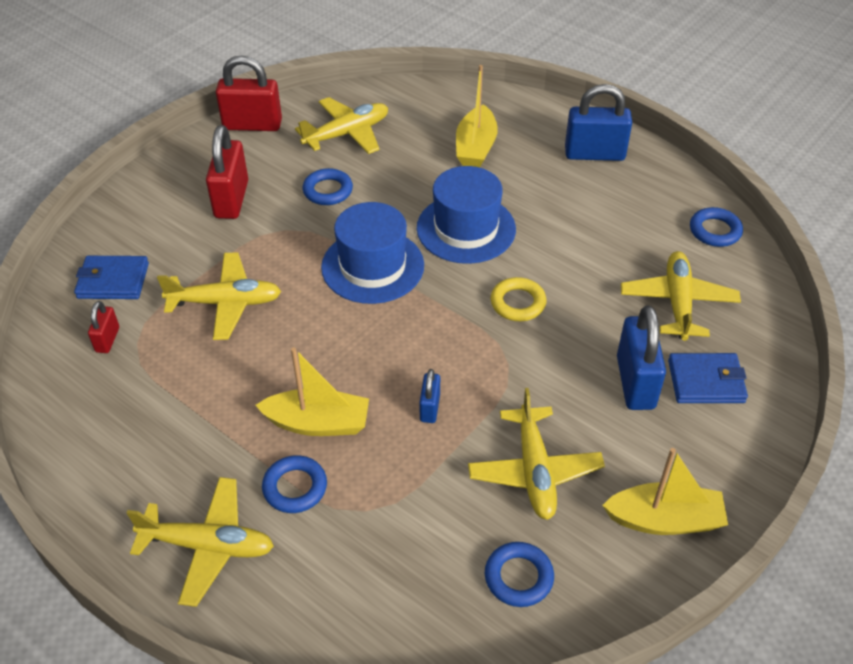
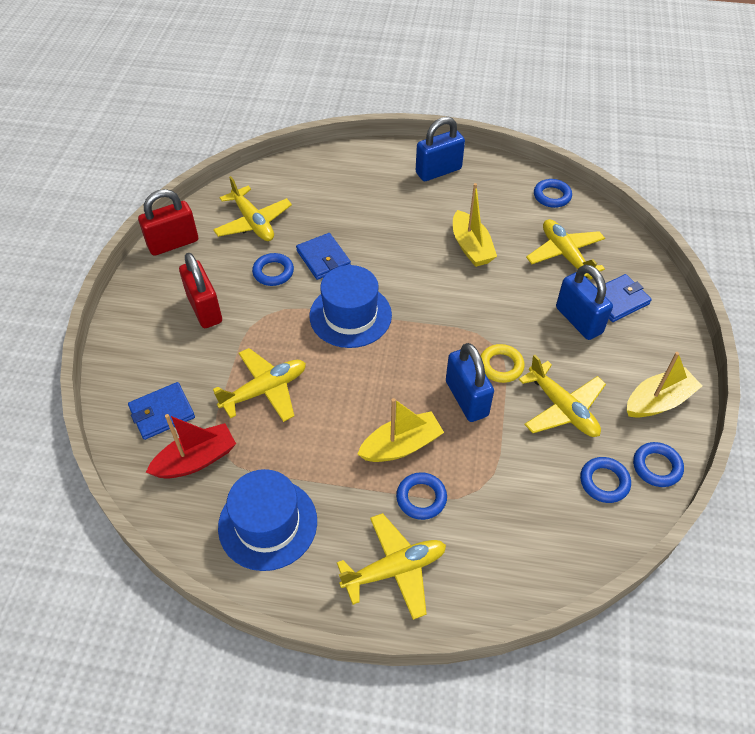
camera: 30 degrees left, 5 degrees up
(107, 340) = (196, 460): red padlock -> red boat
(347, 134) = (253, 222): yellow plane -> yellow plane turned 120 degrees clockwise
(390, 197) = (323, 258): none -> blue wallet
(430, 408) = (466, 398): blue padlock -> blue padlock, size x1.91
(466, 228) = (393, 260): blue hat -> blue hat (268, 524)
(475, 147) = (355, 197): yellow boat -> yellow boat (471, 247)
(518, 303) = (468, 299): yellow ring -> yellow ring (501, 366)
(600, 594) = (656, 467): none -> blue ring

